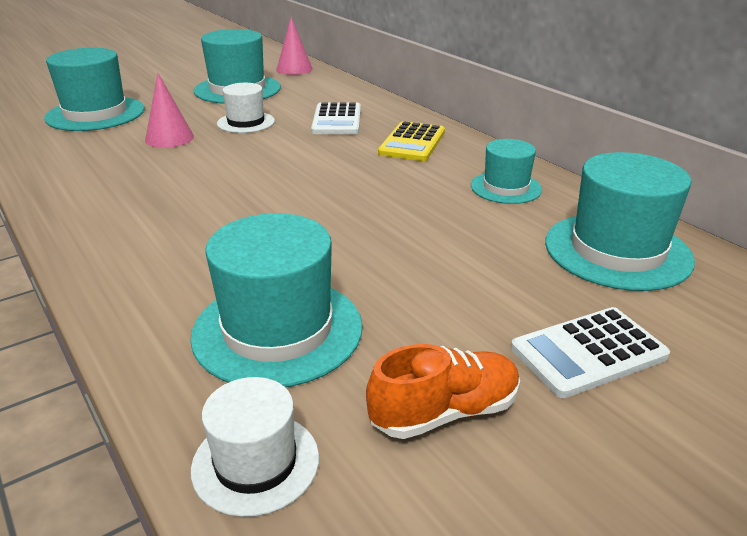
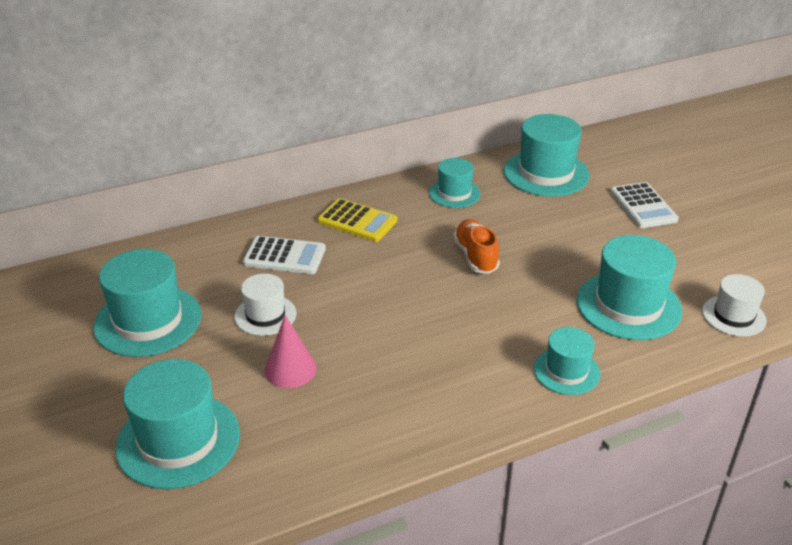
camera: 80 degrees left, 5 degrees up
(134, 277) = (566, 371): none -> turquoise hat
(294, 69) = (93, 274): pink cone -> none
(445, 412) = (692, 256): orange shoe -> orange shoe (475, 256)

